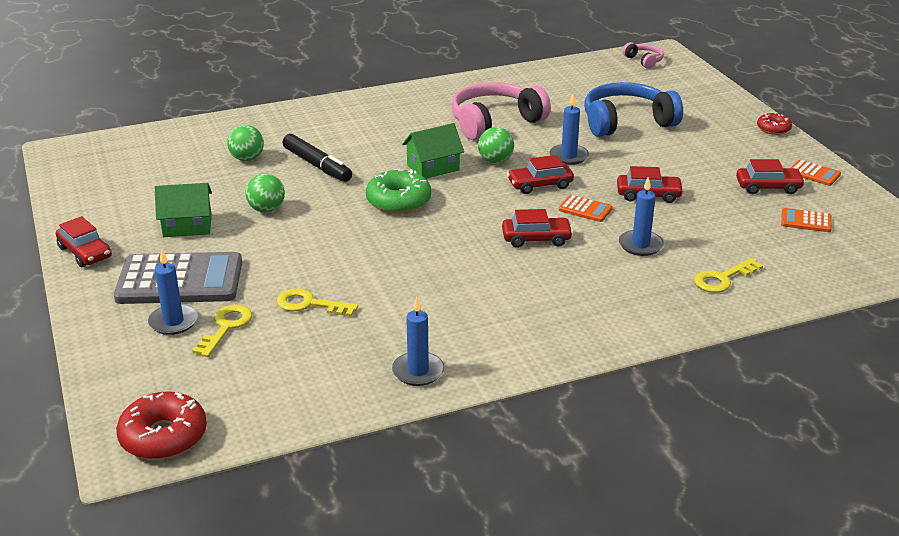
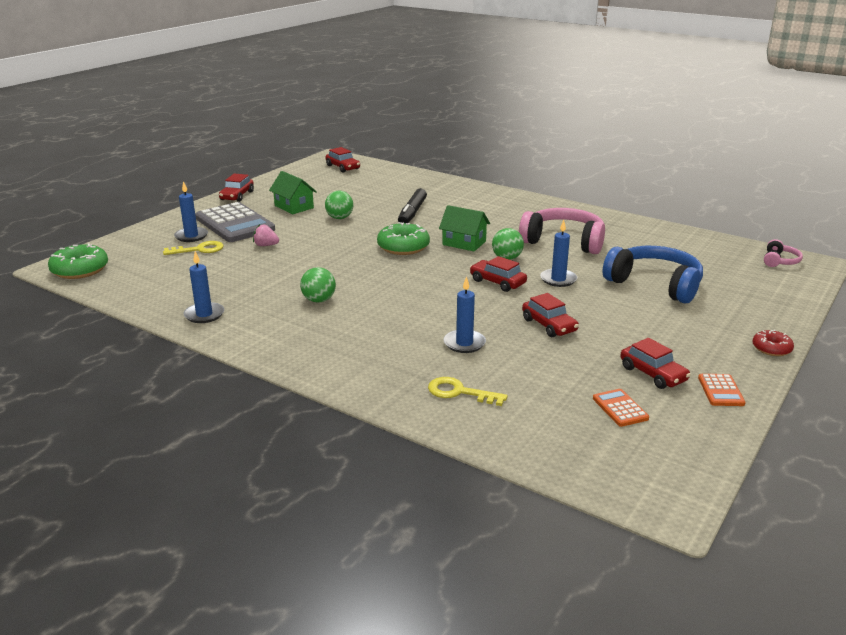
camera: 55 degrees right, 5 degrees down
(163, 436) = (80, 270): red donut -> green donut
(247, 158) = (391, 195): green ball -> green ball (319, 300)
(279, 279) = (266, 245): none -> pink strawberry
(309, 304) = (247, 262): yellow key -> none
(536, 239) = (418, 303): red car -> red car (343, 167)
(585, 209) = (487, 308): orange calculator -> none

